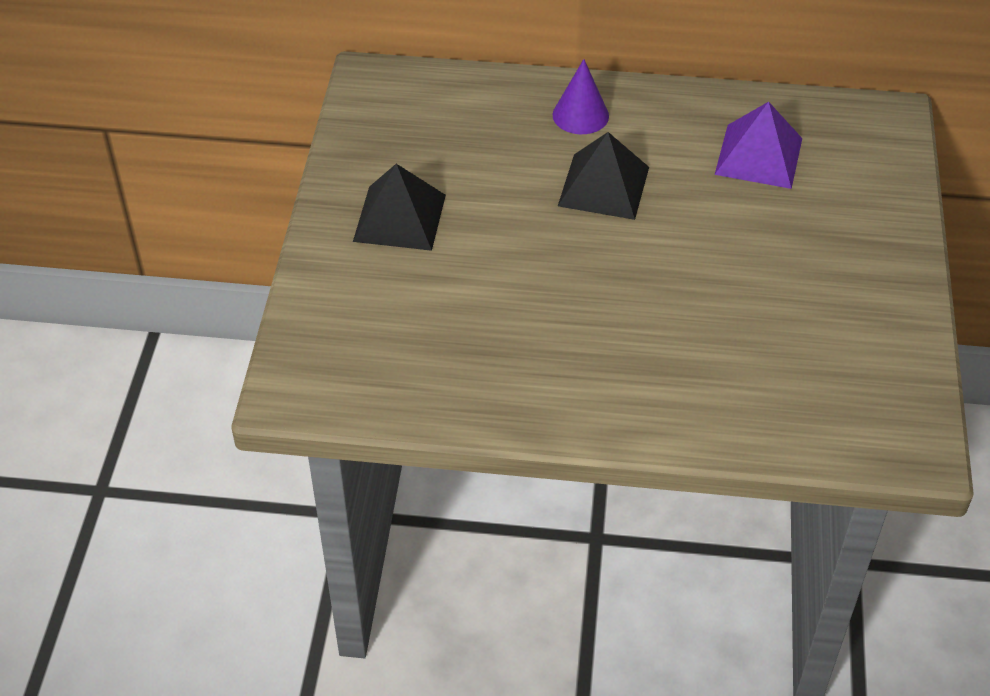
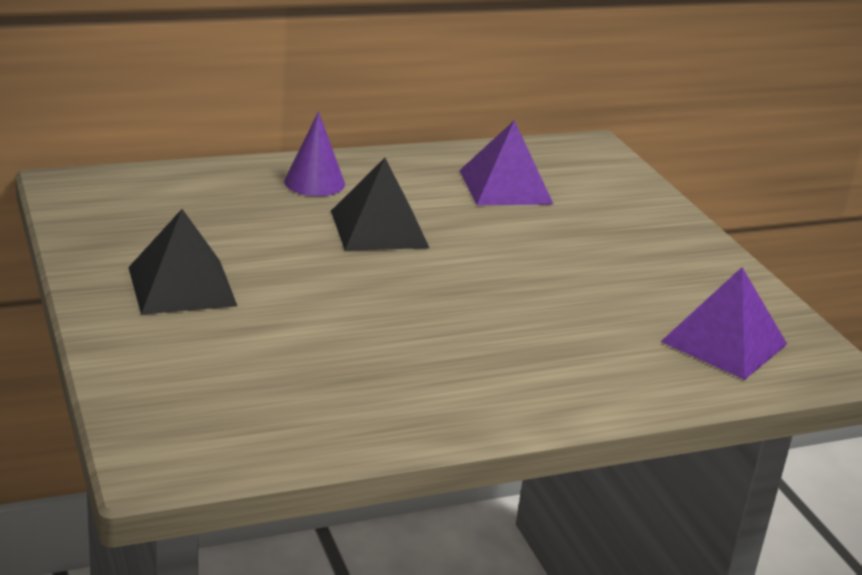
camera: 30 degrees left, 20 degrees down
(832, 398) = (724, 342): none -> purple pyramid

